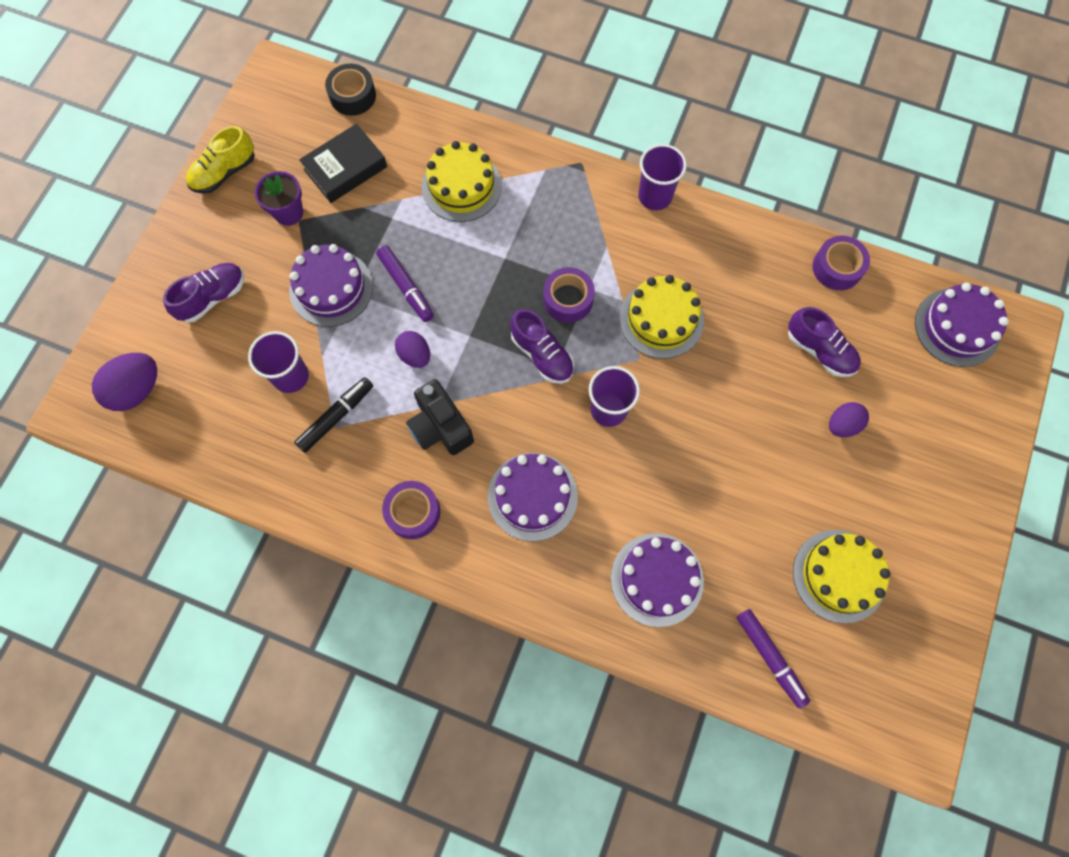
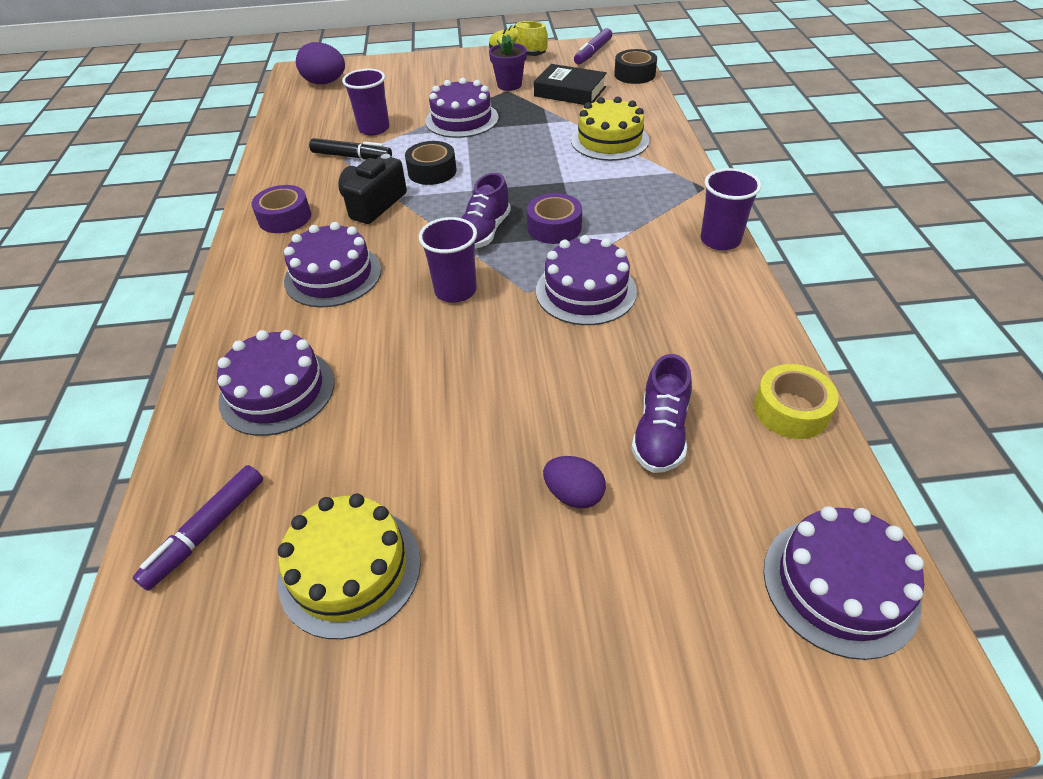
camera: 65 degrees right, 25 degrees down
(212, 297) = (415, 83): purple shoe -> none
(406, 287) = (491, 147): purple marker -> purple marker (593, 53)
(415, 355) = (432, 171): purple egg -> black tape
(661, 319) = (586, 291): yellow cake -> purple cake
(837, 268) = (791, 410): purple tape -> yellow tape

